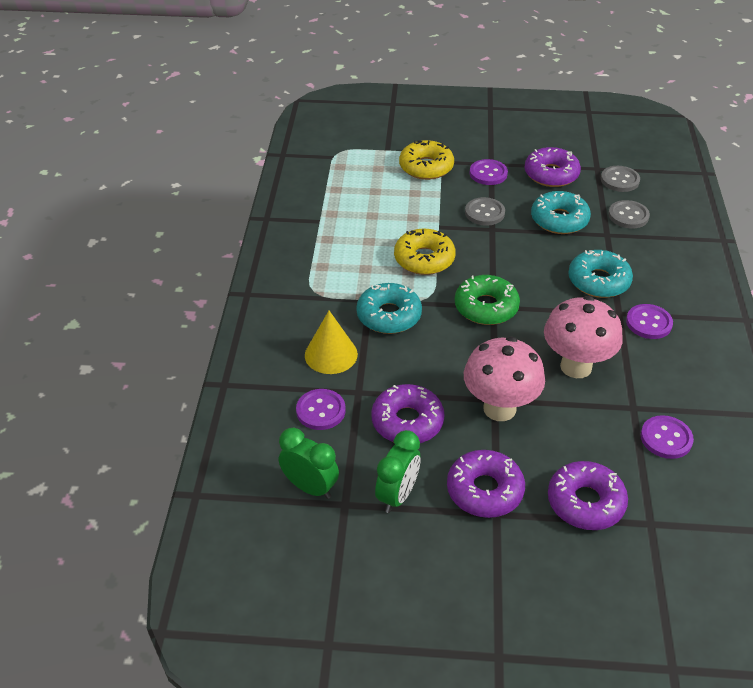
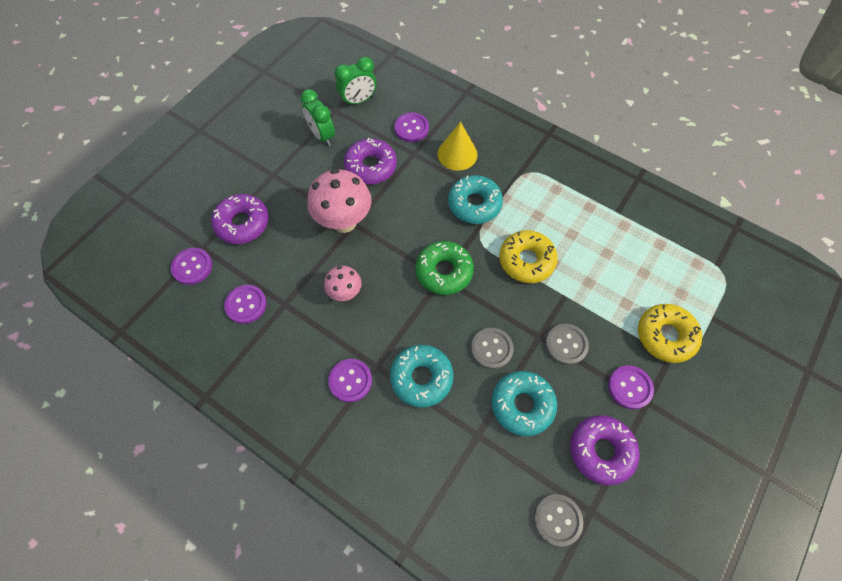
camera: 120 degrees right, 20 degrees up
(484, 490) = (292, 178): purple donut -> none
(576, 366) = (345, 293): pink mushroom -> pink mushroom, size x0.56
(628, 216) = (494, 479): grey button -> grey button (491, 349)
(679, 516) = (192, 267): none -> purple button

